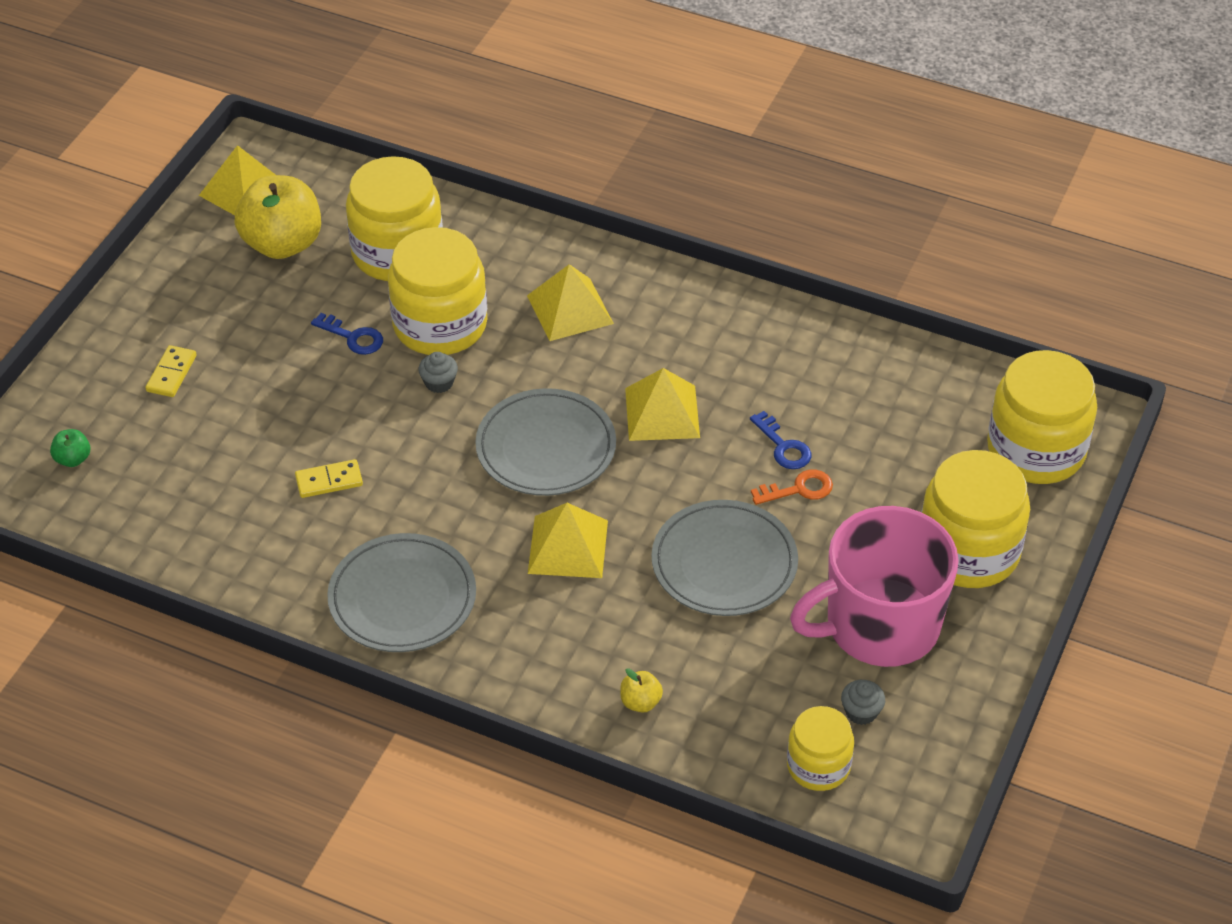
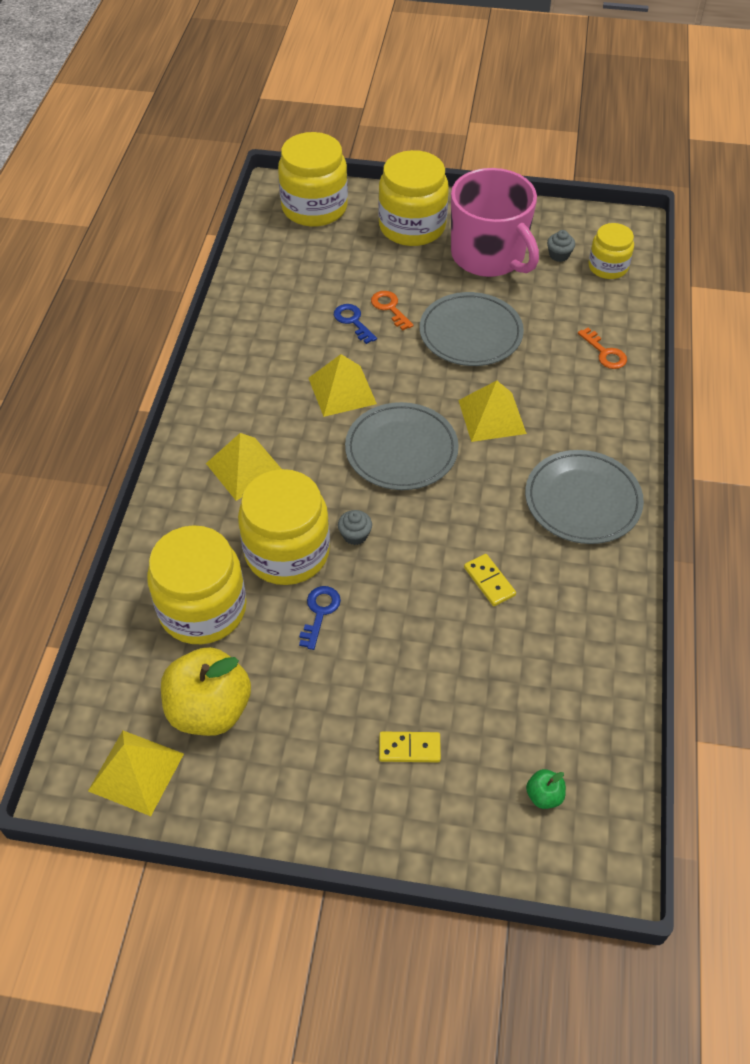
camera: 105 degrees left, 5 degrees up
(640, 702) = (605, 353): yellow apple -> orange key
(783, 446) = (353, 321): blue key -> blue key turned 75 degrees counterclockwise

